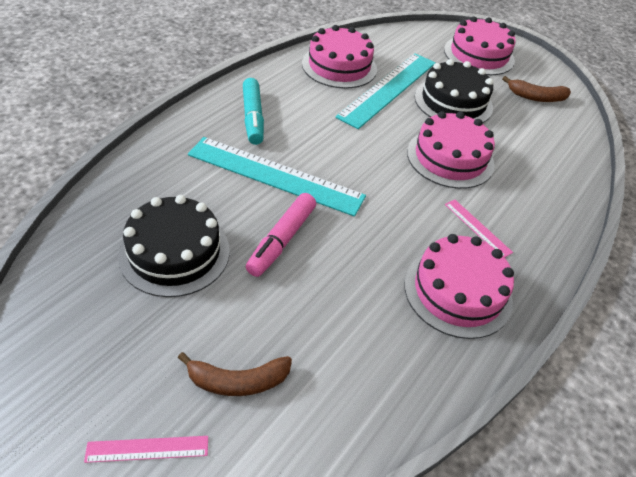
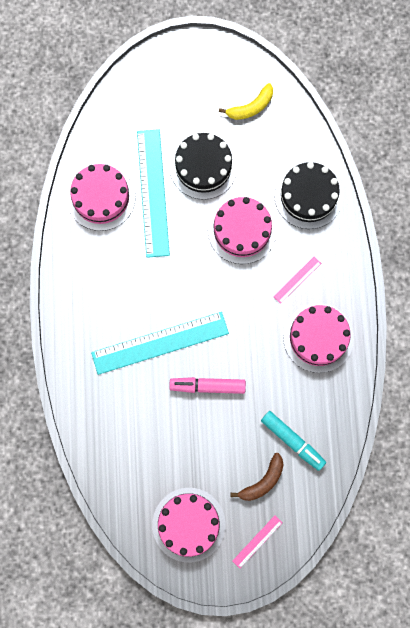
camera: 35 degrees left, 30 degrees up
(174, 252) = (165, 444): black cake -> black cake (308, 196)
(253, 117) = (99, 306): turquoise marker -> turquoise marker (292, 441)
(281, 240) = (207, 386): pink marker -> pink marker turned 105 degrees clockwise
(477, 228) = (297, 280): pink ruler -> pink ruler turned 60 degrees counterclockwise
(479, 55) = (180, 87): pink cake -> pink cake (188, 524)
(536, 97) = (251, 107): brown banana -> yellow banana

